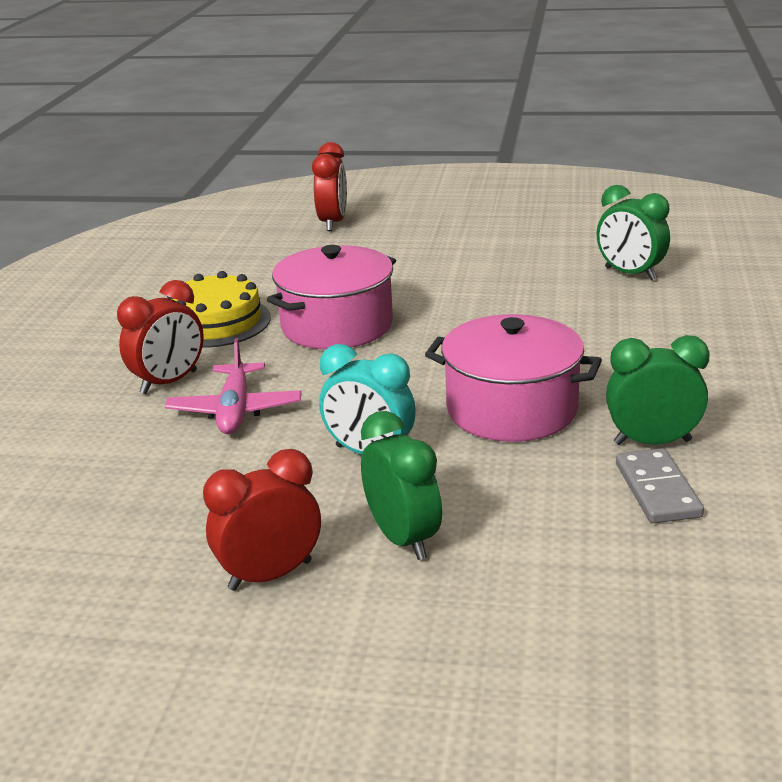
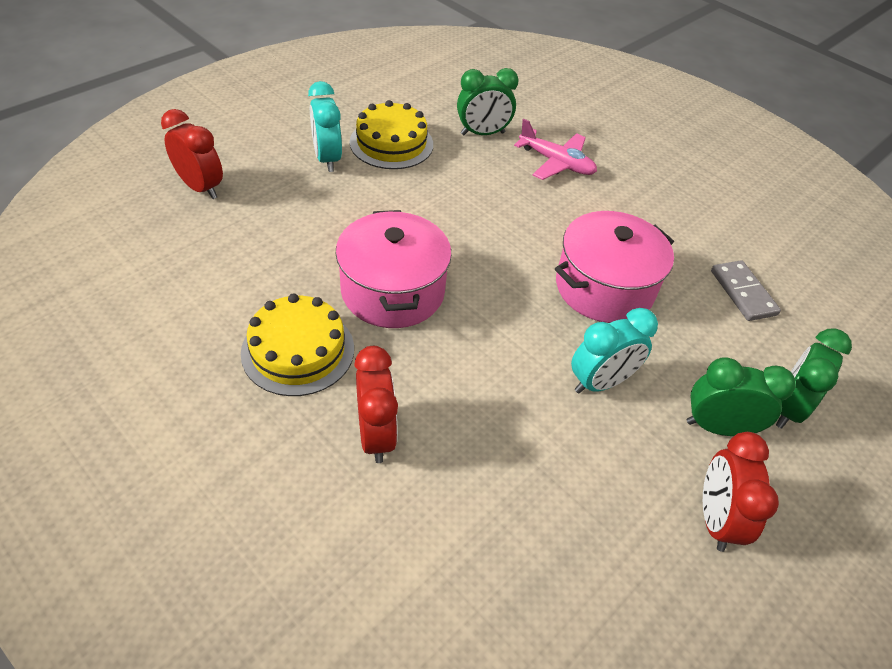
camera: 60 degrees left, 20 degrees up
(235, 410) = (468, 419): pink plane -> pink plane (556, 163)
(453, 240) = (327, 159): none -> turquoise clock
(527, 250) = (391, 143): none -> yellow cake
(652, 442) = (692, 261): green clock -> green clock (787, 408)
(657, 490) = (743, 293): grey domino -> grey domino turned 45 degrees clockwise

